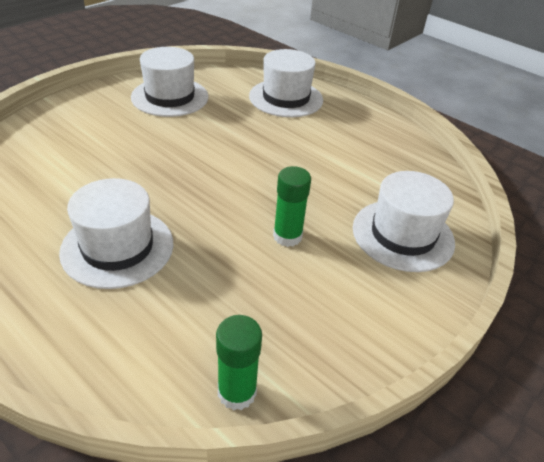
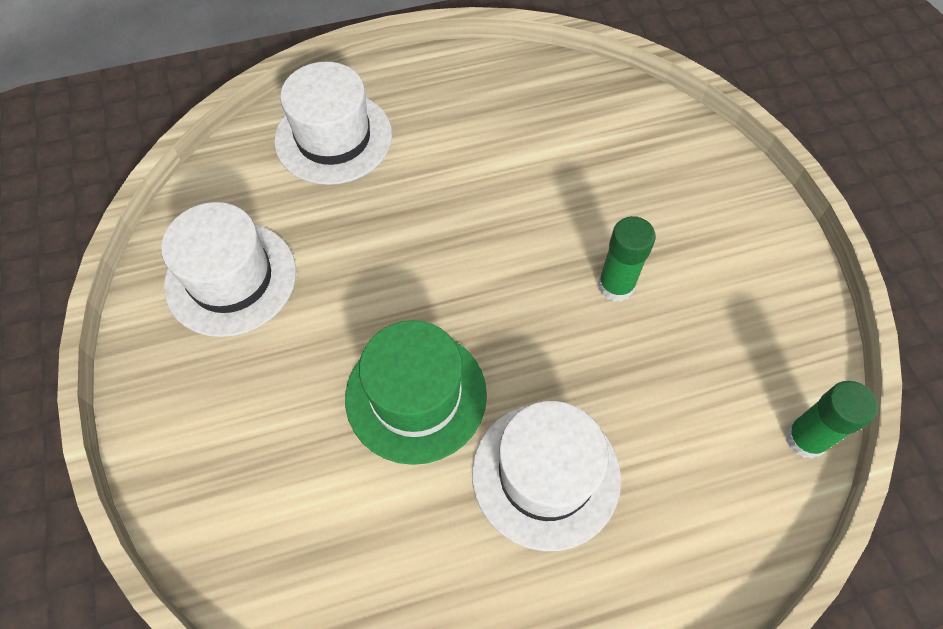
camera: 55 degrees left, 20 degrees up
(141, 177) = (416, 395): none -> green hat
(403, 235) = (666, 177): white hat -> none

